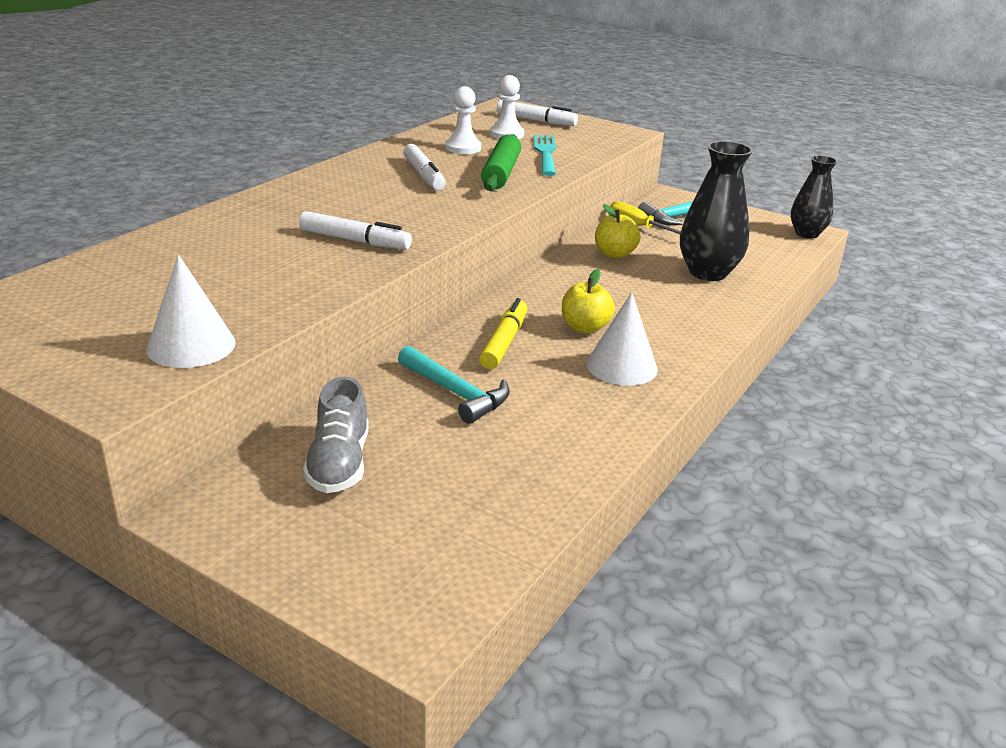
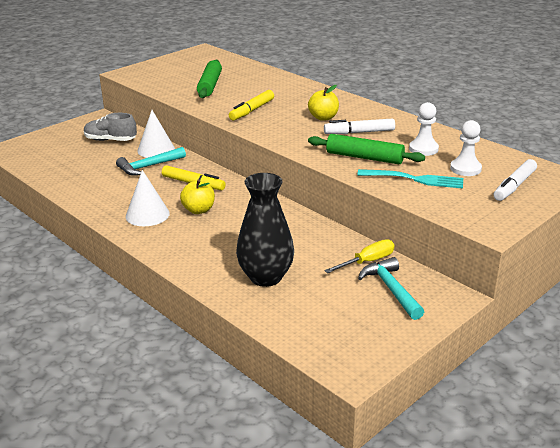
camera: 105 degrees right, 0 degrees up
(191, 345) = (155, 82): white cone -> white cone (156, 149)
(222, 285) = (210, 85): none -> green rolling pin
(355, 240) = (252, 110): white marker -> yellow marker
(614, 254) = (310, 240): yellow apple -> yellow apple (323, 118)
(806, 234) = (344, 365): black vase -> none

